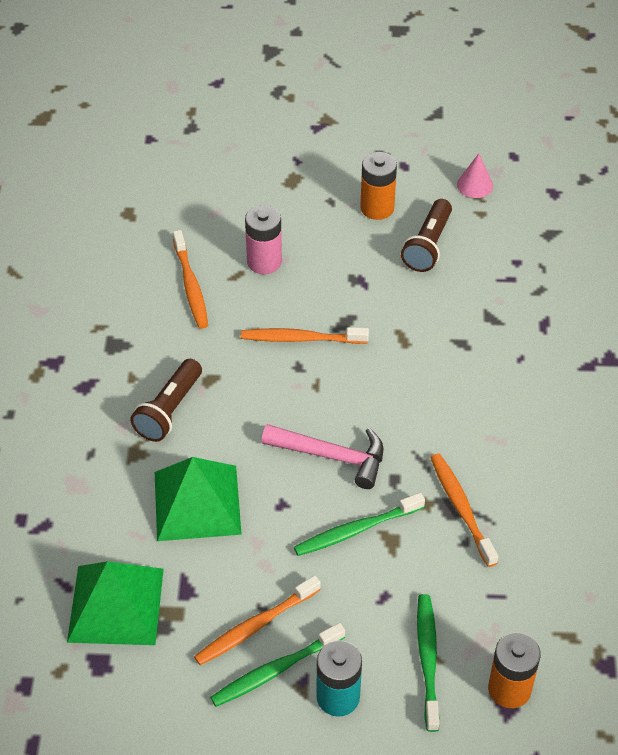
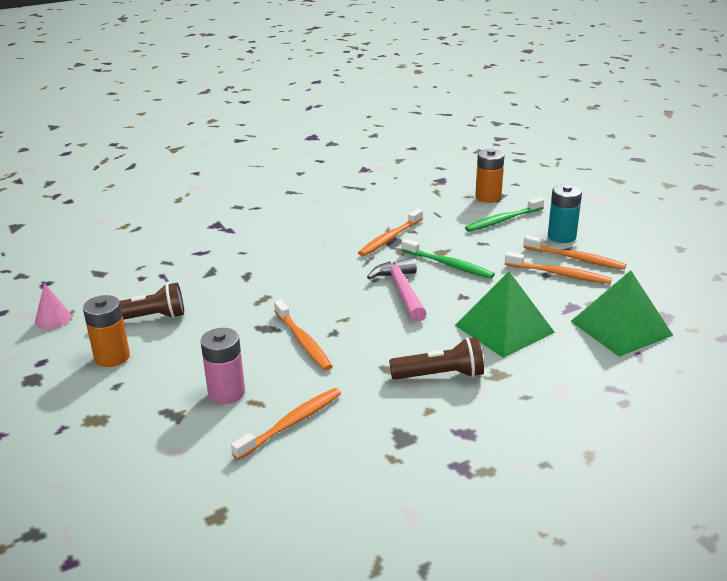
camera: 120 degrees left, 20 degrees down
(275, 670) = (575, 258): green toothbrush -> orange toothbrush

